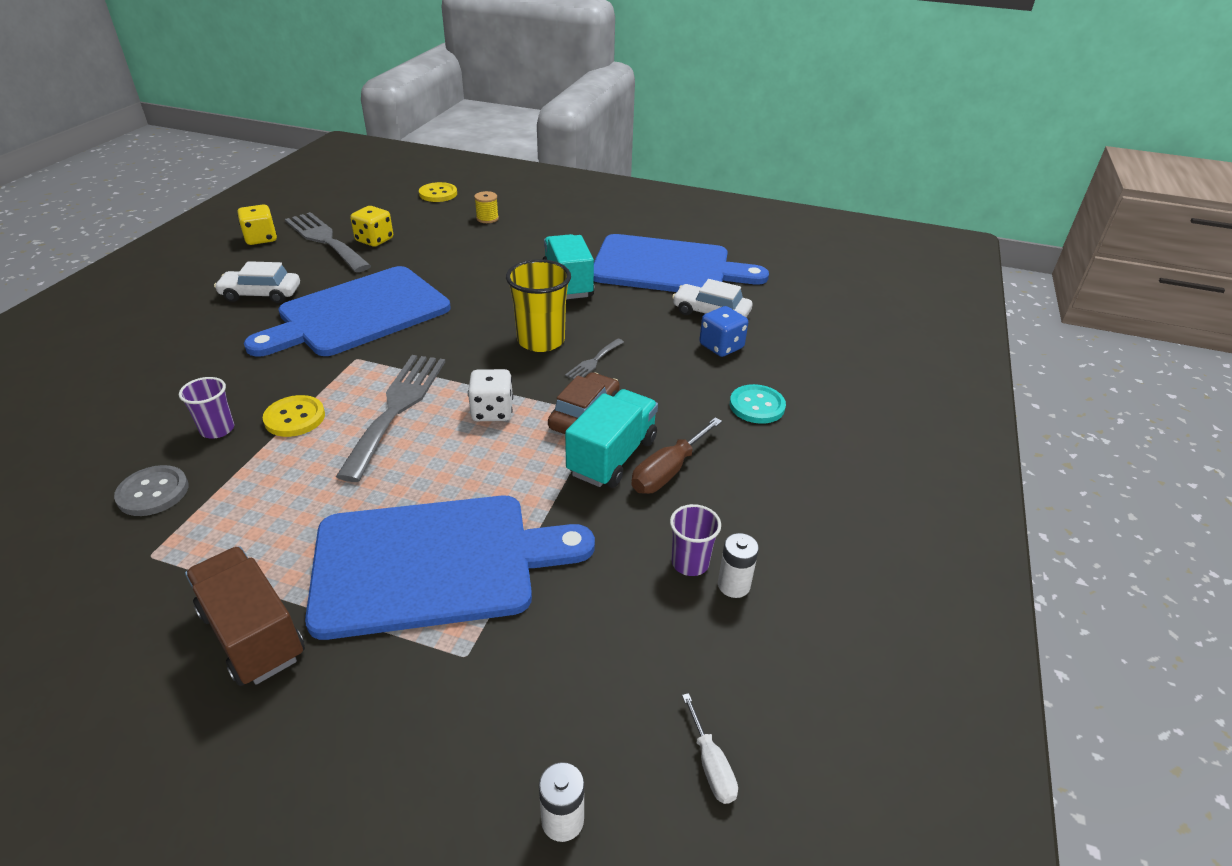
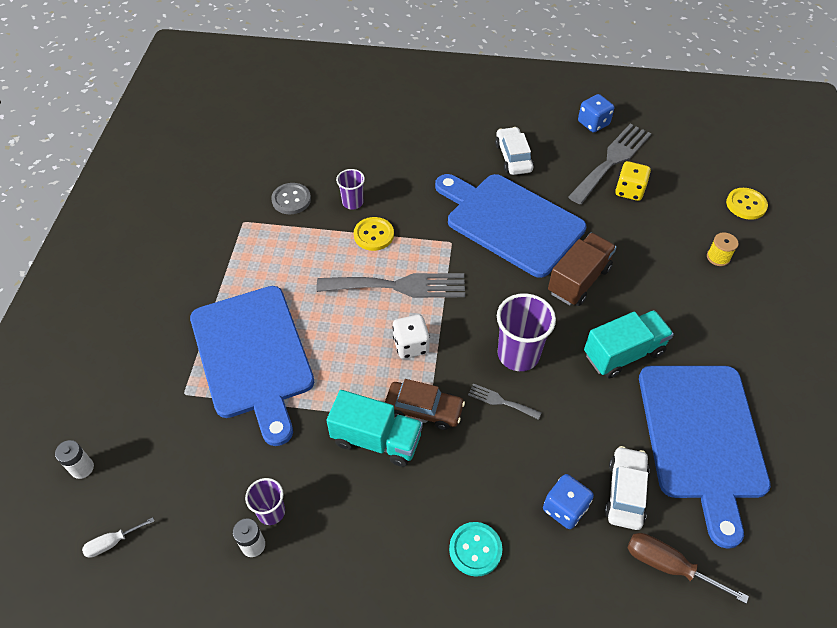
camera: 80 degrees right, 15 degrees up
(252, 634) = (193, 289): brown truck -> brown truck (578, 280)
(261, 239) = (593, 123): yellow dice -> blue dice
(541, 340) = (518, 354): yellow cup -> purple cup
(668, 471) = (367, 483): brown screwdriver -> brown screwdriver (668, 565)

